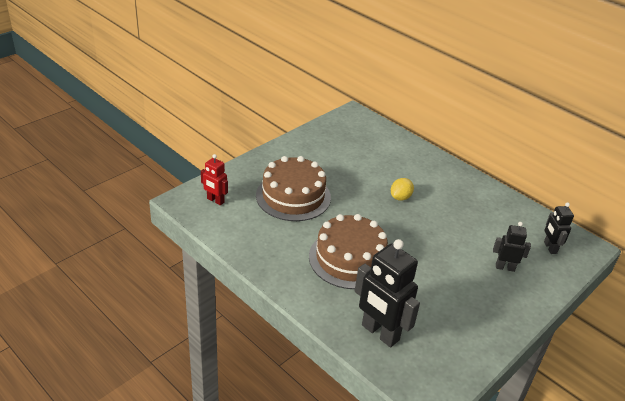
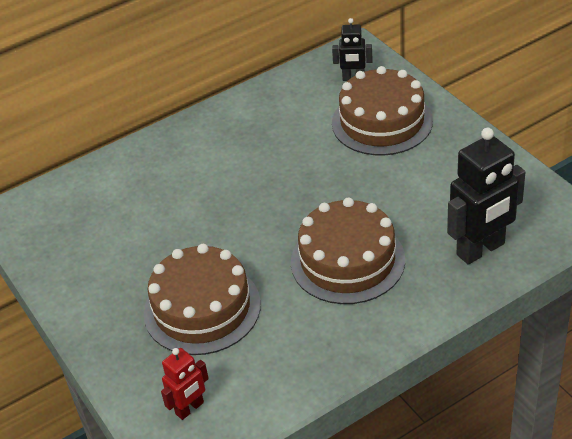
camera: 70 degrees left, 5 degrees up
(400, 197) = (232, 191): yellow lemon -> none
(505, 267) = (382, 122): black robot -> brown cake

